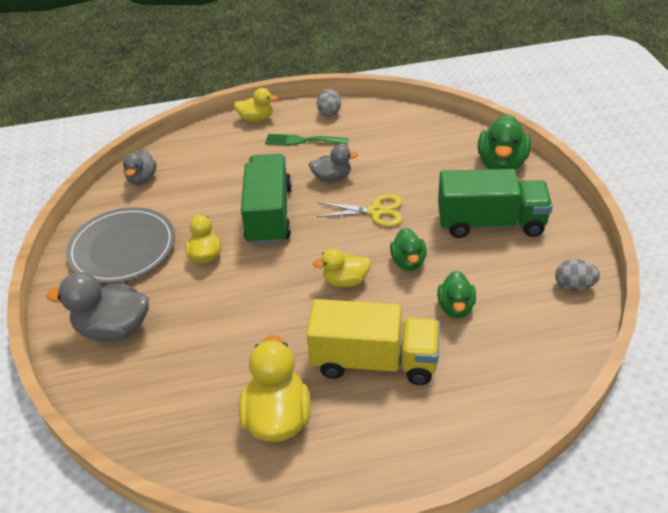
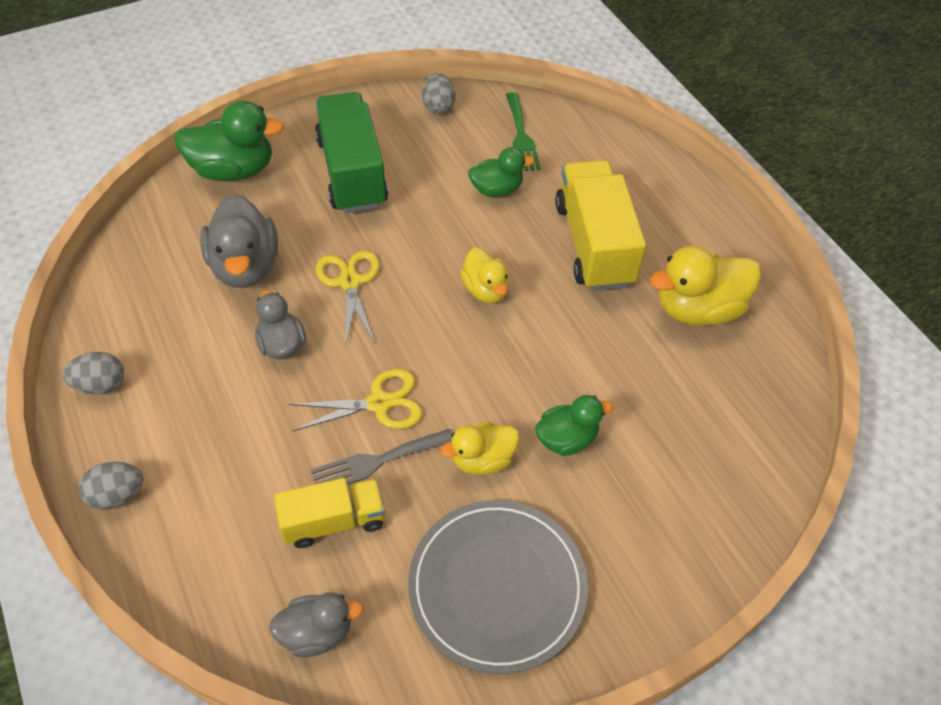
camera: 110 degrees left, 10 degrees up
(114, 329) = (651, 526): grey duck -> grey duck (245, 266)
(199, 189) = (333, 521): none -> yellow truck
(228, 209) = (376, 461): none -> grey fork
(256, 119) = (117, 495): yellow duck -> grey egg
(269, 215) = (379, 403): green truck -> yellow scissors
(302, 140) = (186, 406): green fork -> green fork (521, 136)
(408, 262) = (437, 237): green duck -> green duck (566, 439)

